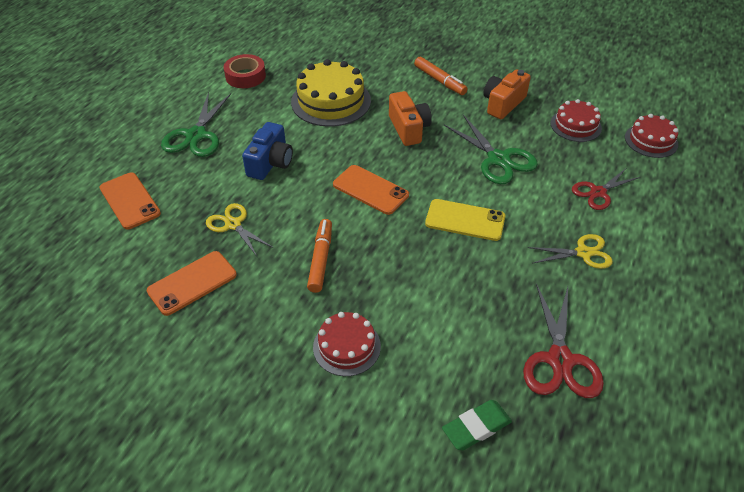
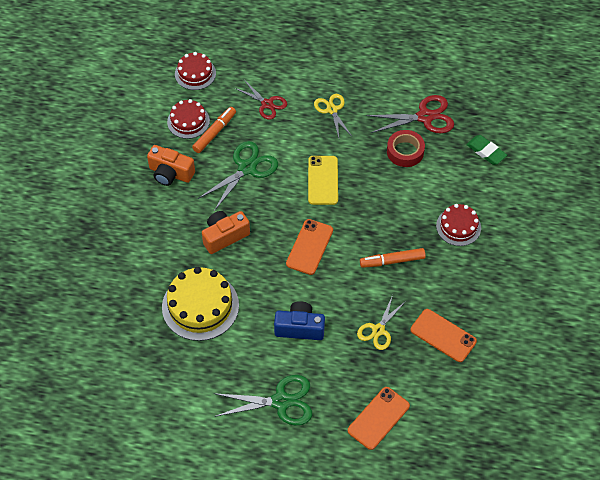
camera: 105 degrees left, 10 degrees up
(245, 76) = (178, 393): red tape -> red tape (405, 151)
(439, 81) = (146, 225): orange marker -> orange marker (214, 133)

